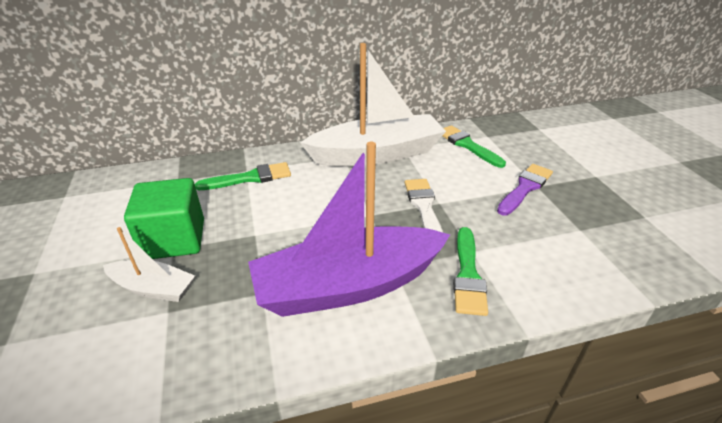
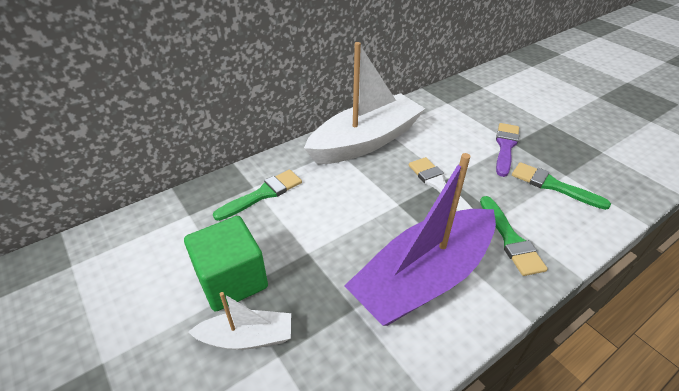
camera: 20 degrees left, 5 degrees up
(467, 145) = (436, 115): green brush -> green brush (552, 185)

